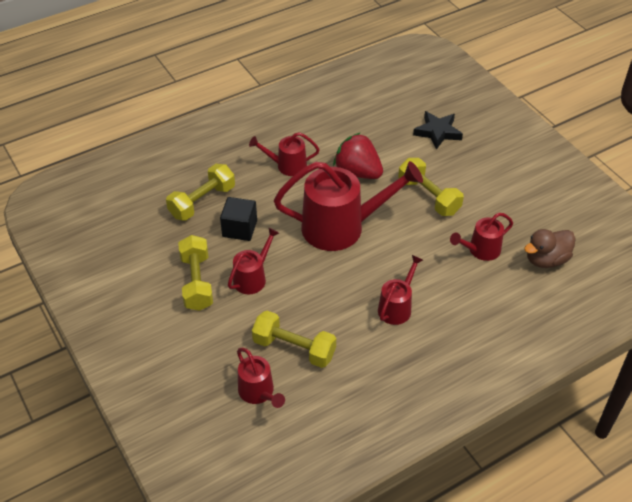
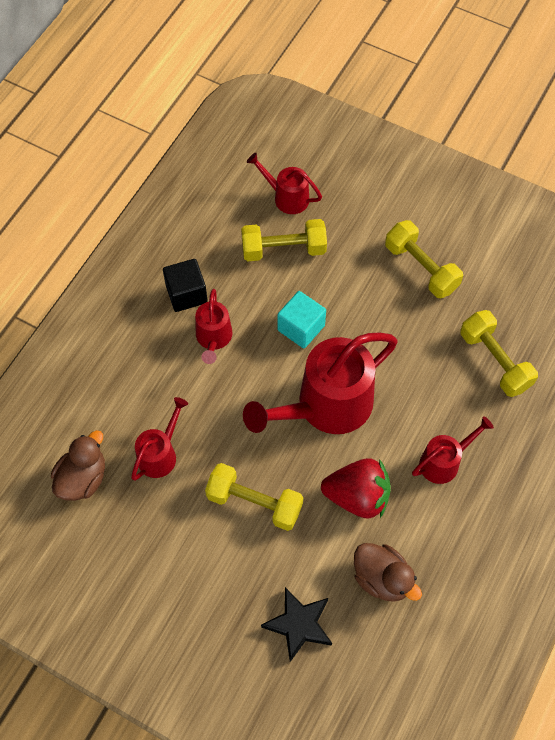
camera: 150 degrees right, 15 degrees up
(202, 202) = (494, 361): yellow dumbbell -> yellow dumbbell turned 45 degrees counterclockwise
(239, 229) = (429, 348): black cube -> black cube (186, 294)
(253, 277) = (373, 299): red watering can -> none
(323, 283) = (301, 328): none -> turquoise cube
(372, 131) = (382, 579): none -> brown duck

